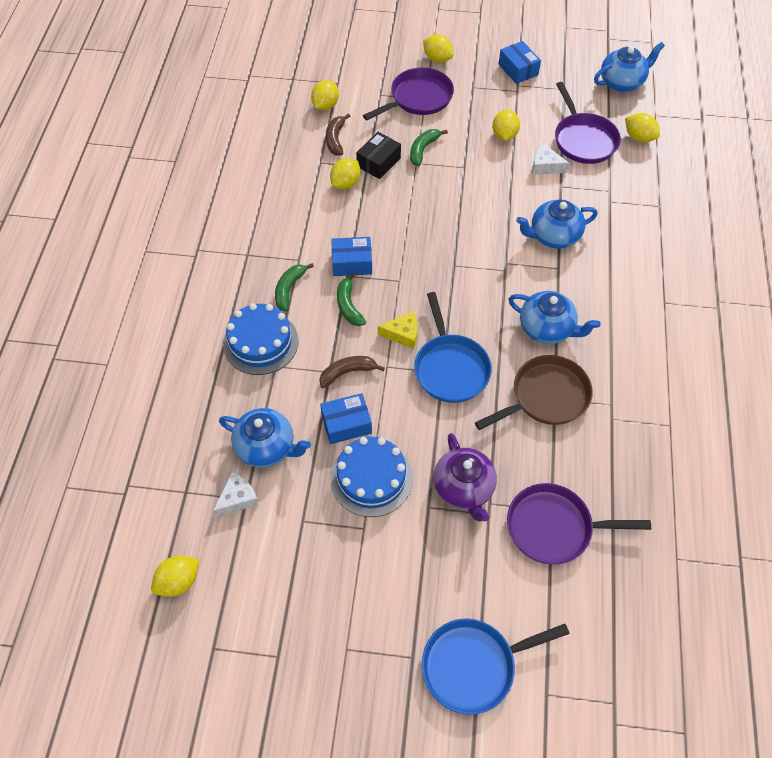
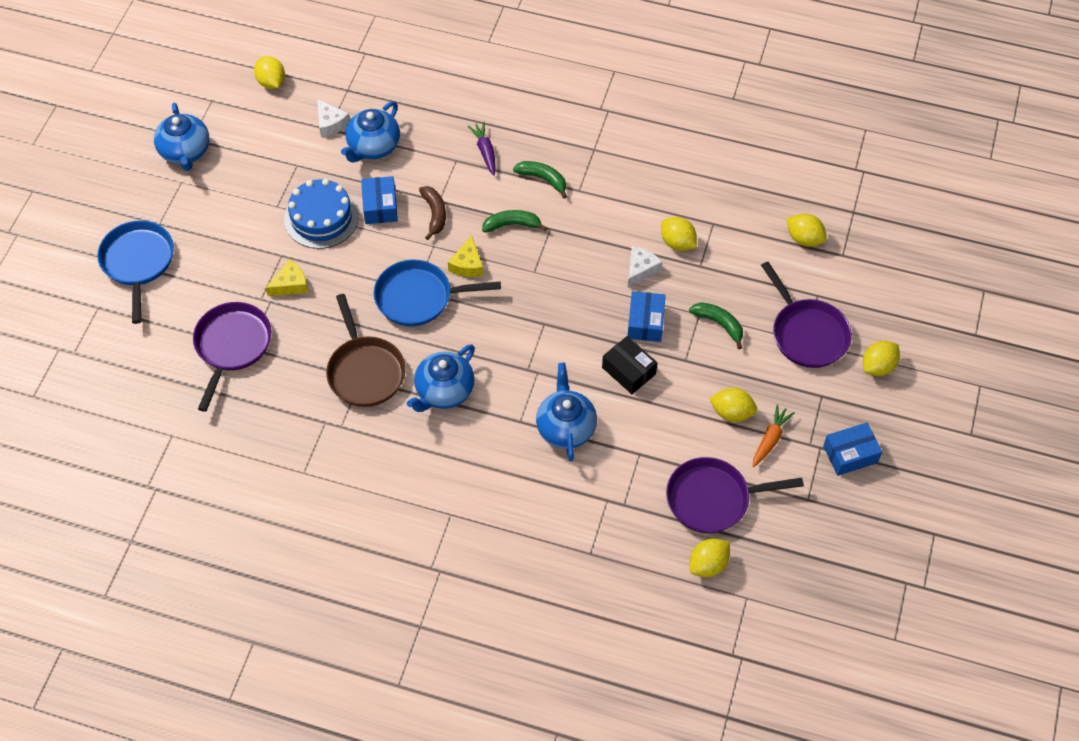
camera: 100 degrees right, 0 degrees up
(260, 342) = (485, 151): blue cake -> purple carrot
(335, 139) = (747, 242): brown banana -> none
(352, 263) = (565, 234): blue box -> blue box (645, 322)
(378, 162) = (705, 278): black box -> black box (629, 371)
(464, 488) = (290, 284): purple teapot -> yellow cheese
(520, 112) = (770, 439): none -> orange carrot
(545, 166) = (674, 445): white cheese -> white cheese (640, 269)
(622, 82) = (813, 574): blue teapot -> blue teapot (185, 152)

